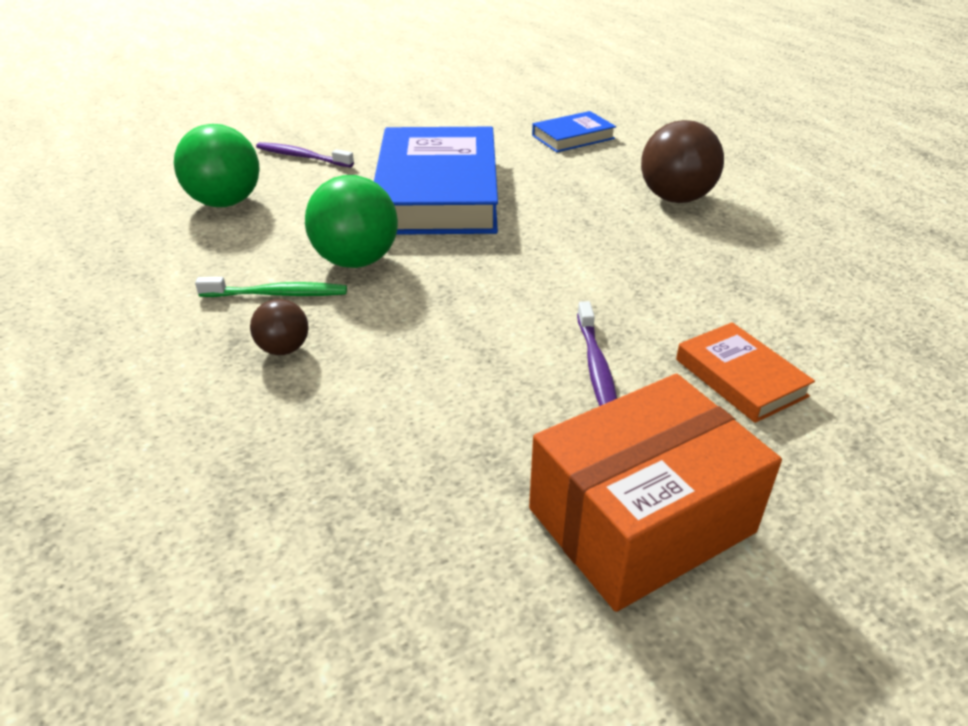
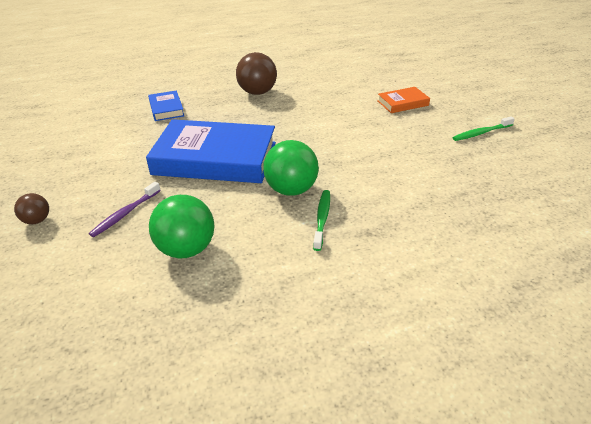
camera: 80 degrees left, 0 degrees up
(284, 349) = (378, 214): brown ball -> brown ball (37, 220)
(596, 367) = (395, 130): purple toothbrush -> none
(641, 520) = (481, 133): orange box -> green toothbrush

